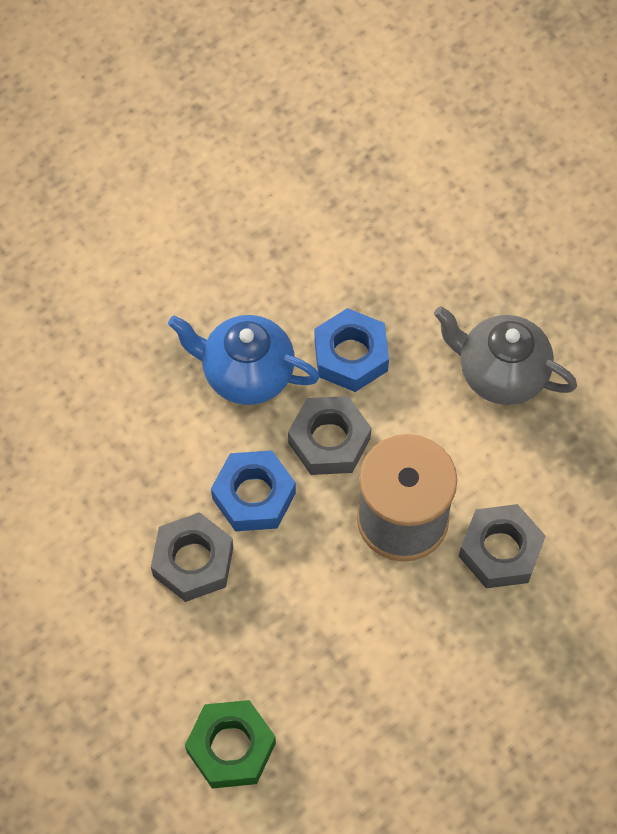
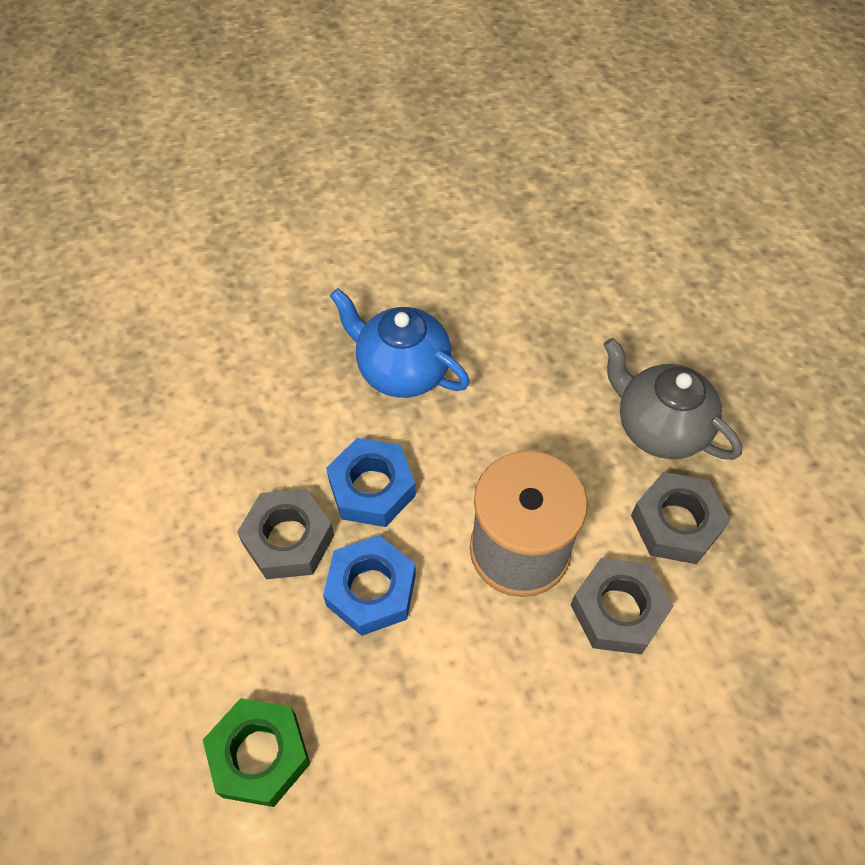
camera: 15 degrees right, 5 degrees down
(329, 441) = (465, 452): grey nut -> grey nut (676, 524)
(351, 355) = (510, 376): blue nut -> blue nut (371, 590)

